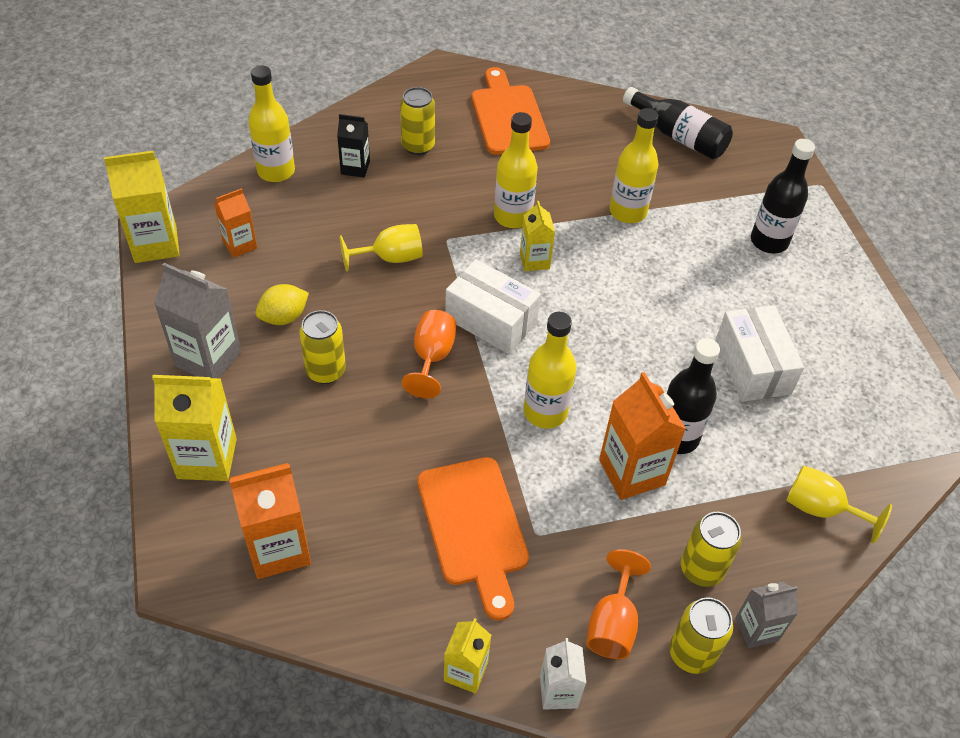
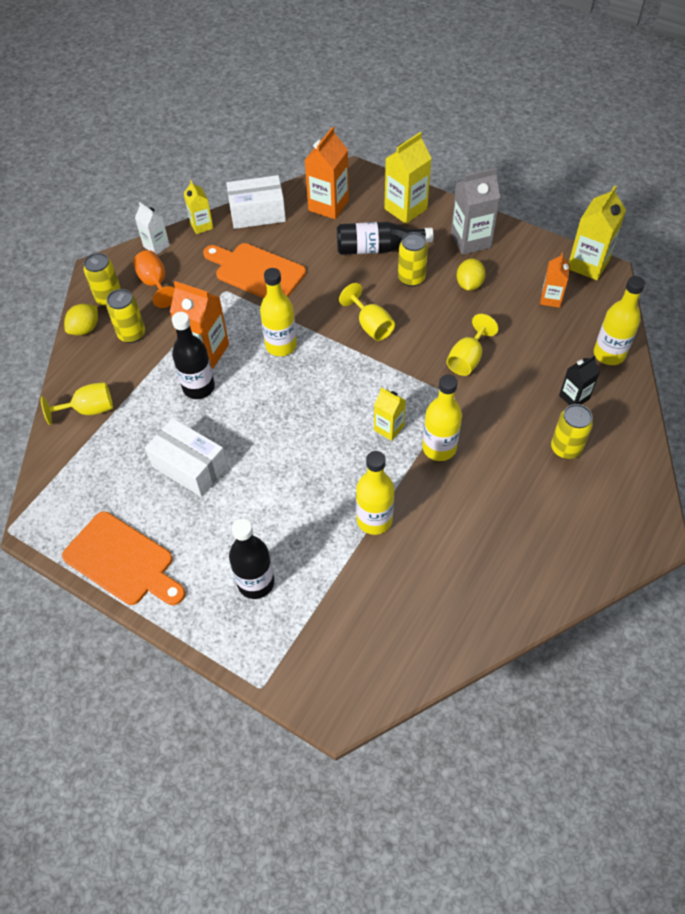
camera: 140 degrees right, 5 degrees up
(432, 357) = (371, 326): orange goblet -> yellow goblet
(491, 320) = (367, 370): white box -> white box (257, 213)
(508, 116) = (550, 532): orange cutting board -> orange cutting board (122, 561)
(678, 136) = (414, 636): black bottle -> black bottle (377, 248)
(756, 629) = (85, 329): grey carton -> yellow lemon

